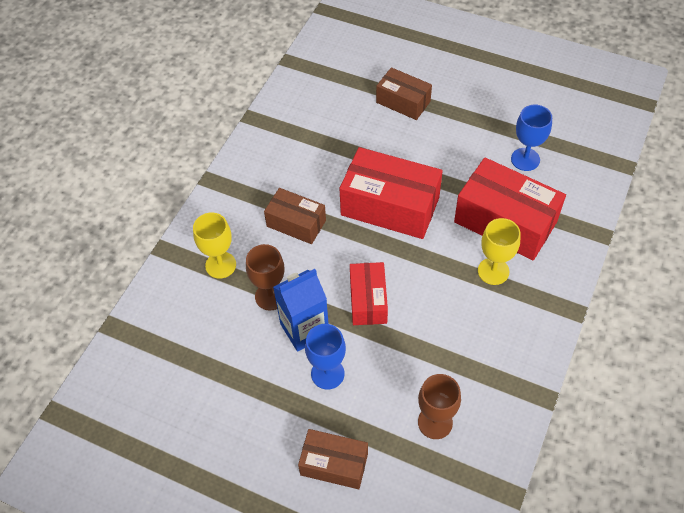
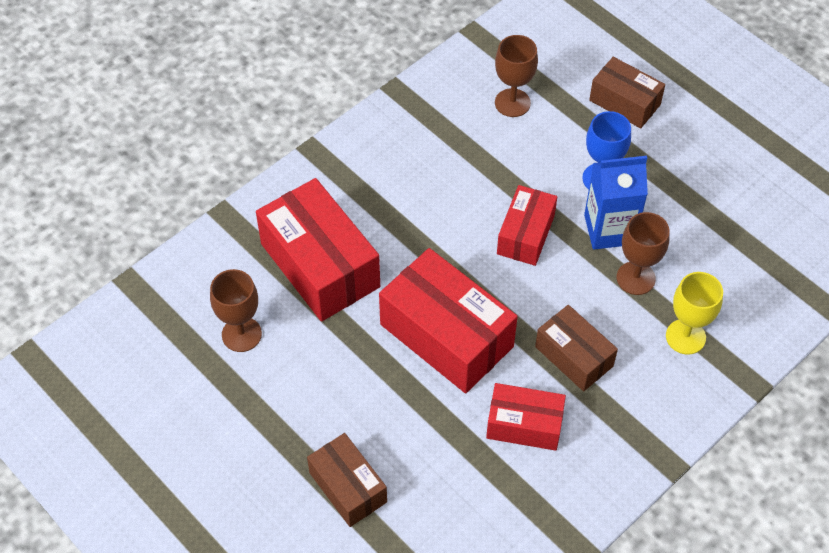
camera: 160 degrees left, 0 degrees up
(312, 170) = (524, 425): none -> red box
(493, 271) = (370, 216): yellow goblet -> none
(525, 159) = (241, 334): blue goblet -> brown goblet

